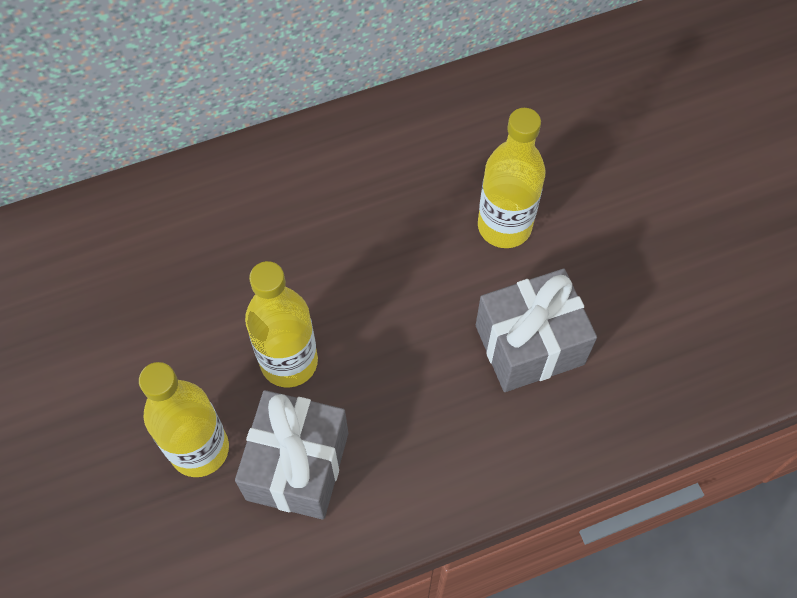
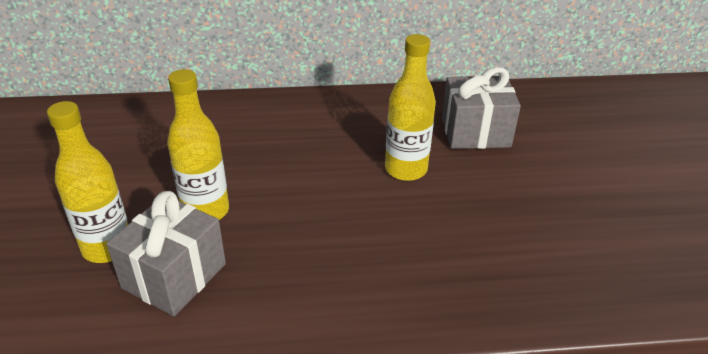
camera: 15 degrees right, 25 degrees down
(529, 345) = (397, 241): grey gift -> grey gift (475, 132)

